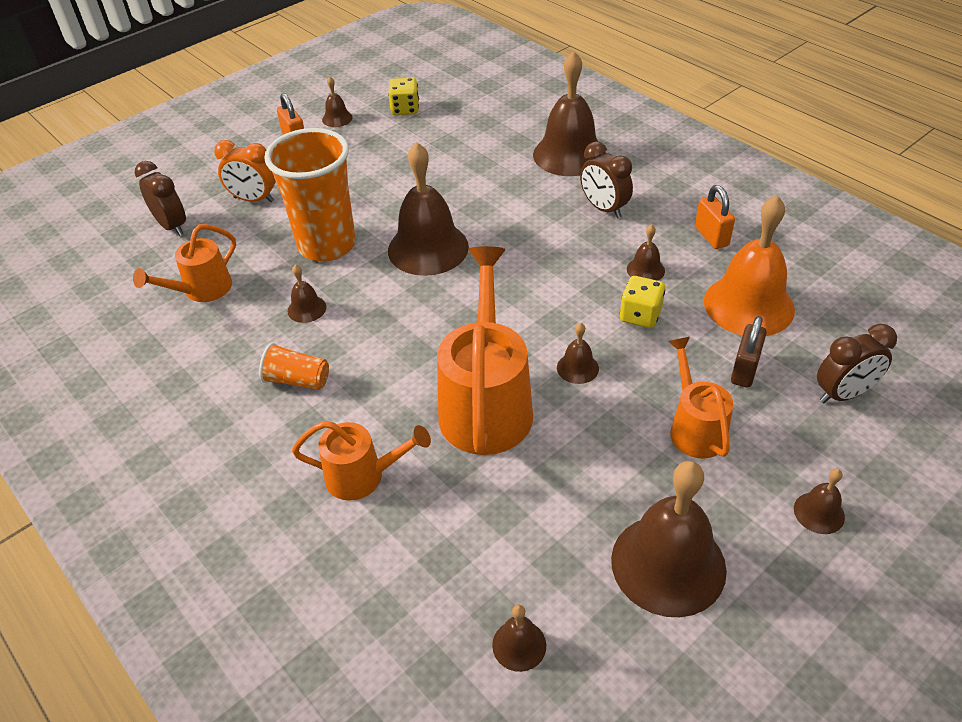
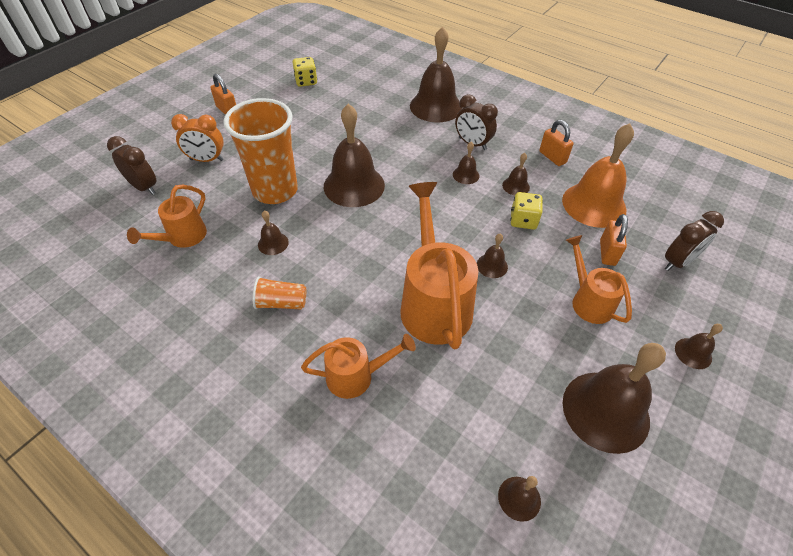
camera: 15 degrees left, 5 degrees up
(337, 118) = (256, 92): brown bell -> brown bell (466, 175)
(744, 370) = (607, 253): brown padlock -> orange padlock

